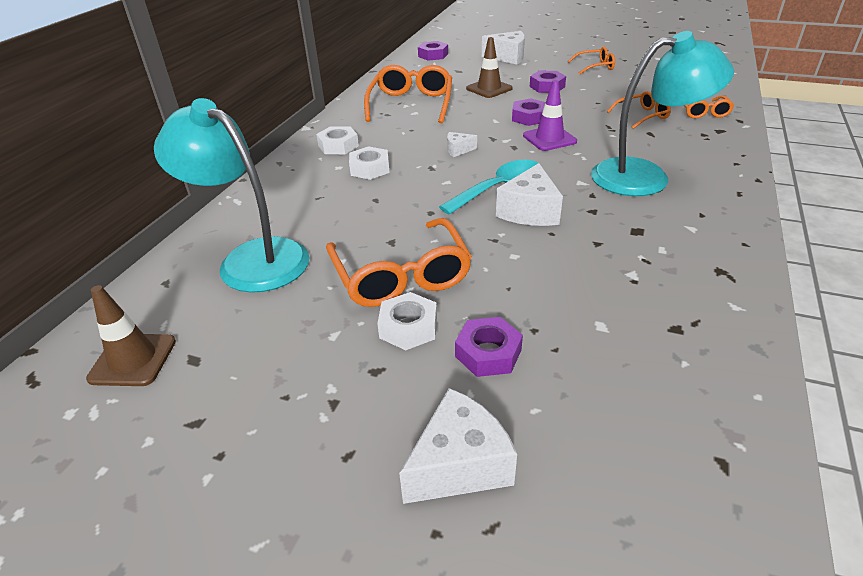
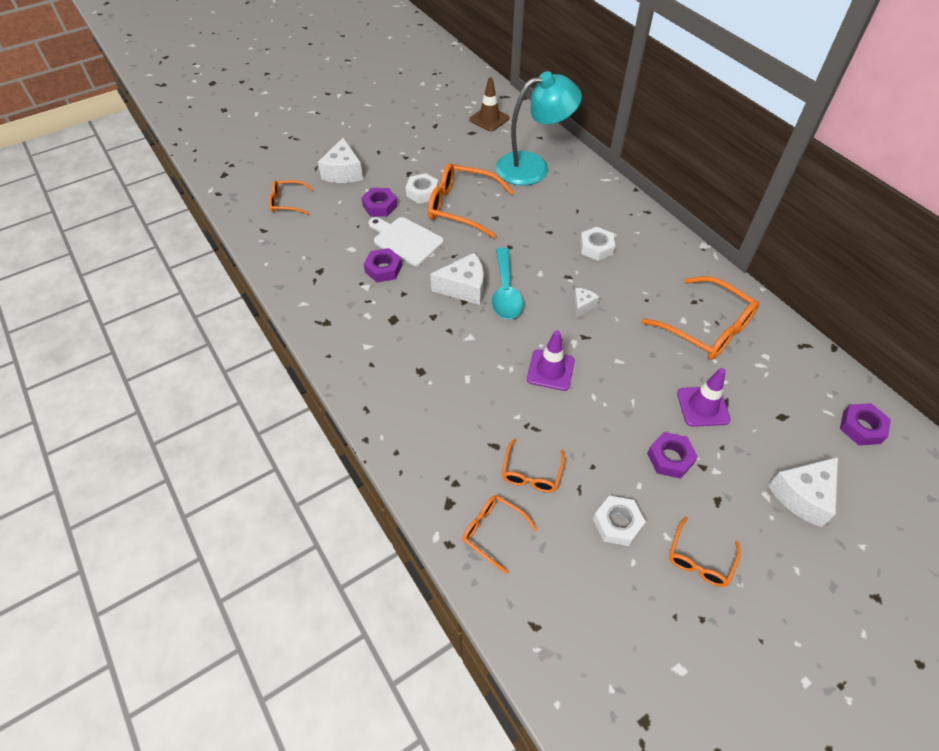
camera: 125 degrees right, 15 degrees up
(338, 146) = (651, 248): white nut -> white nut (617, 523)
(489, 89) = (703, 406): brown traffic cone -> purple traffic cone
(520, 287) = (405, 240): none -> white cutting board
(529, 117) = (604, 387): purple nut -> purple nut (383, 269)
(529, 211) = (464, 288): white cheese -> white cheese turned 120 degrees clockwise
(628, 488) = (287, 202): none -> orange glasses
(645, 176) = (439, 378): turquoise lamp -> none

